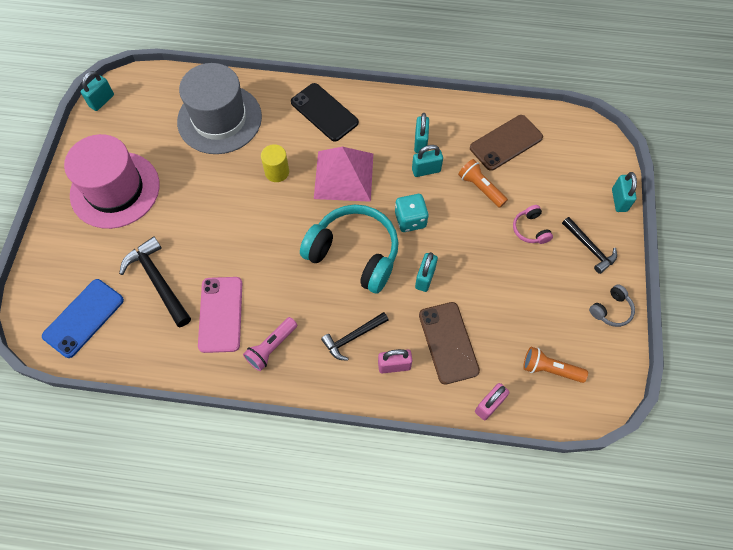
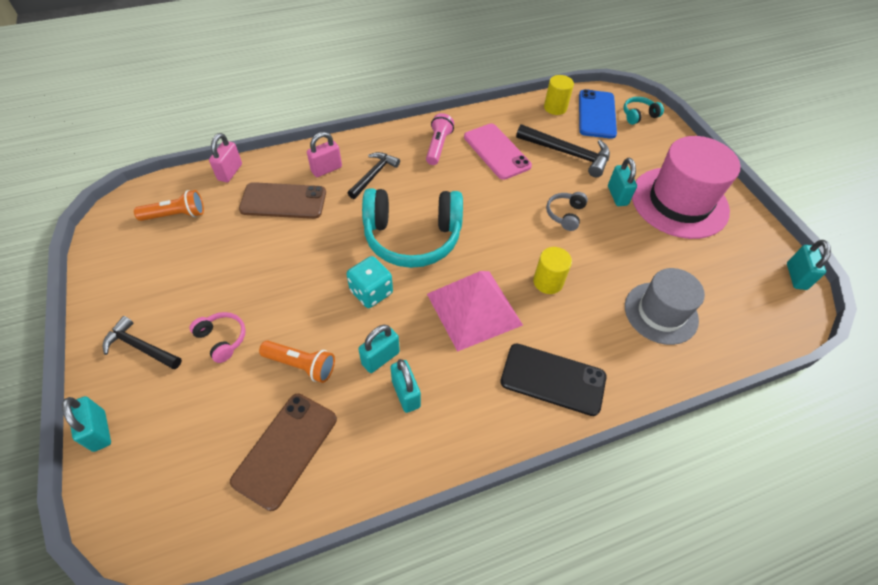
camera: 150 degrees right, 10 degrees down
(45, 297) = (638, 115): none -> turquoise headphones
(115, 347) = (555, 107): none -> yellow cylinder
(219, 119) = (661, 313): grey hat -> grey hat, size x0.65
(425, 278) = (329, 243): turquoise padlock -> turquoise padlock (617, 196)
(448, 342) = (283, 201): brown phone -> brown phone turned 45 degrees counterclockwise
(611, 310) = (110, 289): grey headphones -> grey headphones (565, 214)

